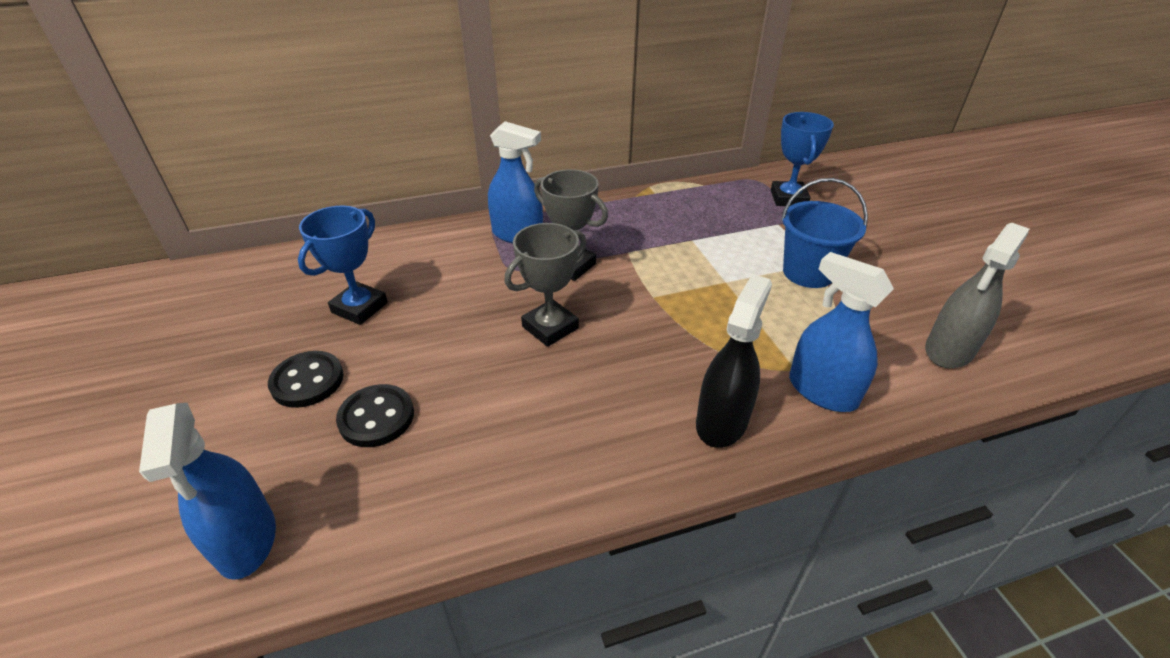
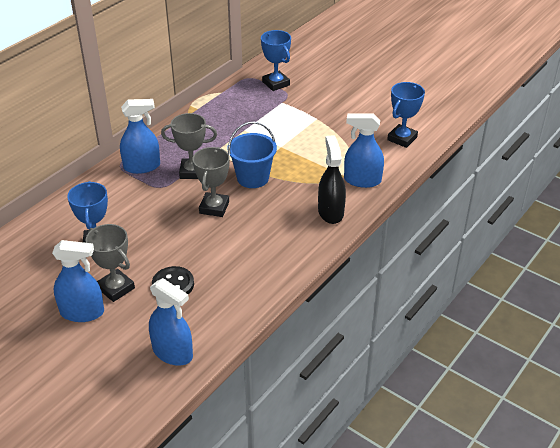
camera: 35 degrees left, 0 degrees up
(232, 394) = (82, 312): none -> blue spray bottle
(307, 381) = (116, 288): black button -> grey trophy
(808, 272) = (317, 125): blue bucket -> blue bucket (252, 178)
(949, 350) = (402, 139): grey spray bottle -> blue trophy

